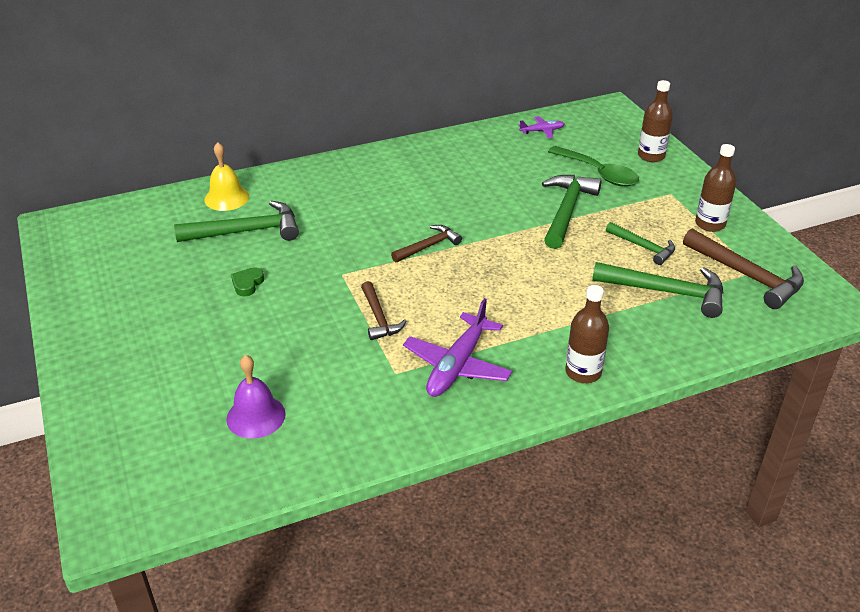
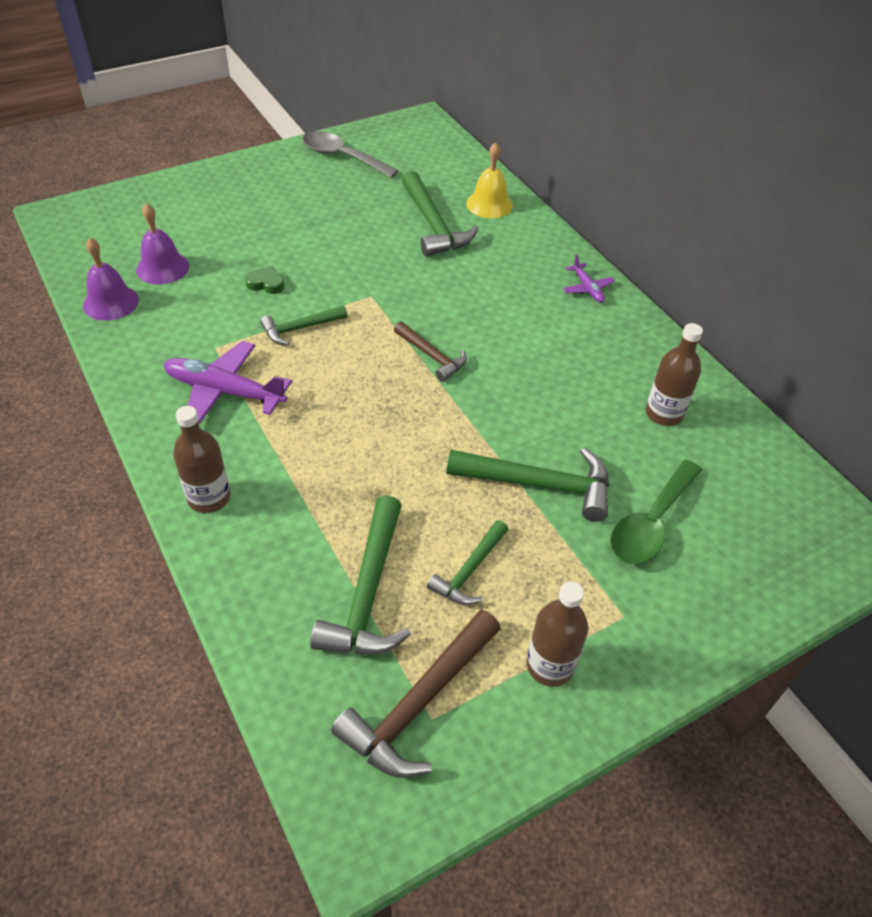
camera: 80 degrees right, 10 degrees up
(99, 281) = (342, 157): none -> grey spoon
(247, 284) = (347, 237): green heart -> green heart (266, 283)
(306, 455) = (111, 302): none -> purple bell
(379, 318) = (300, 328): brown hammer -> green hammer
(542, 131) = (746, 456): purple plane -> purple plane (587, 288)
(651, 156) = (730, 596): brown bottle -> brown bottle (664, 414)

